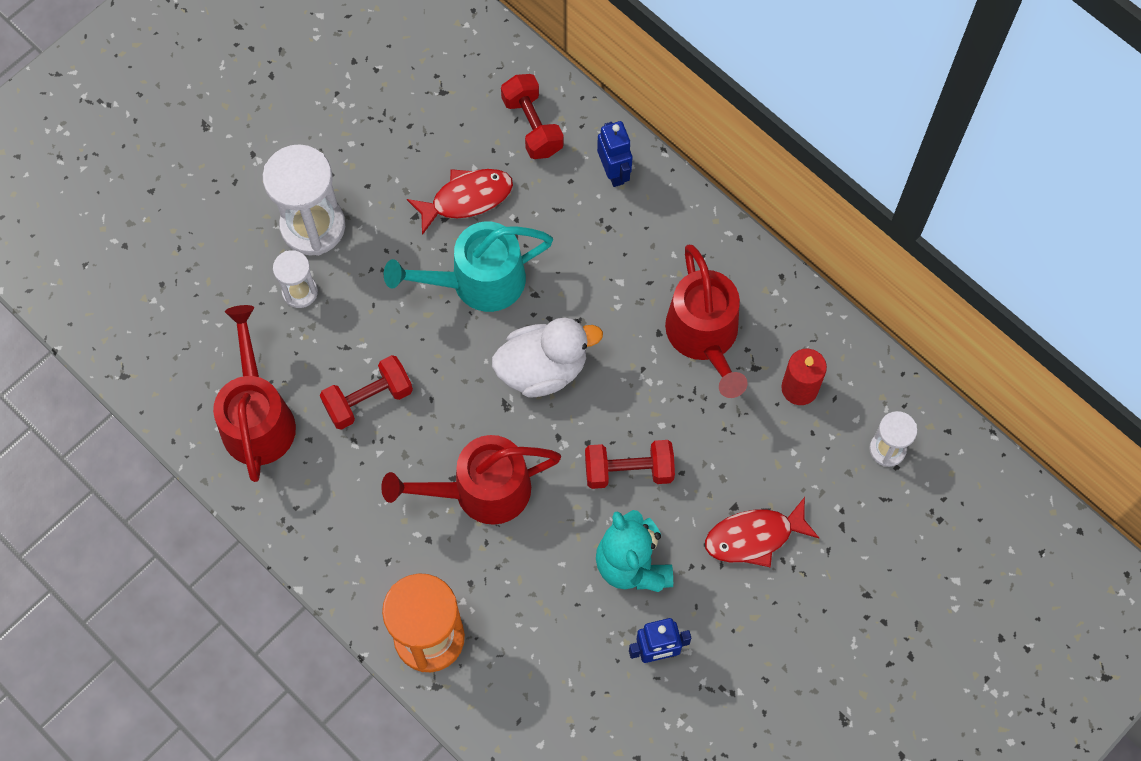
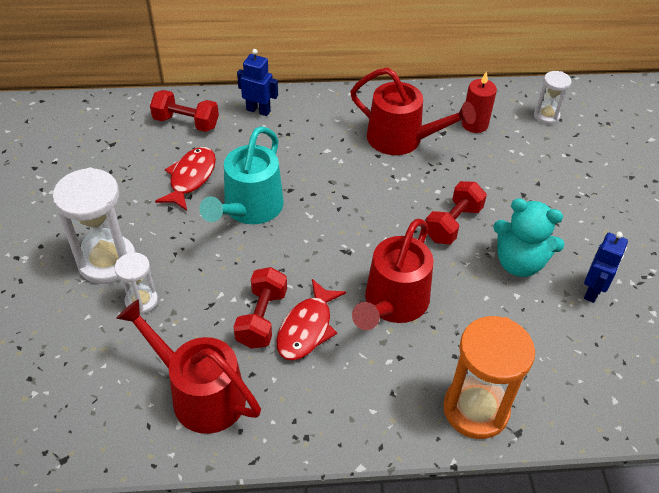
camera: 50 degrees left, 20 degrees down
(543, 369) = (342, 218): white duck -> none
(754, 537) = (551, 198): red fish -> red fish (307, 328)

